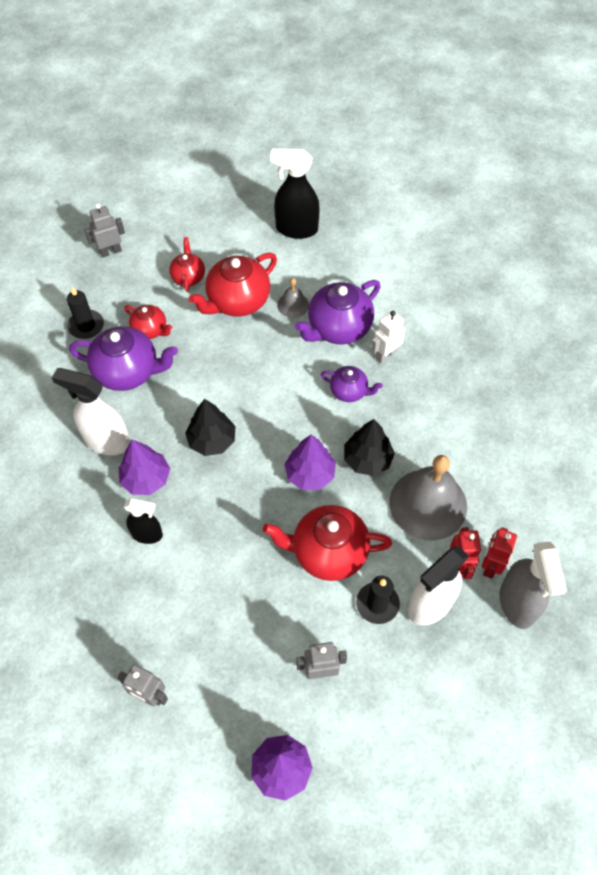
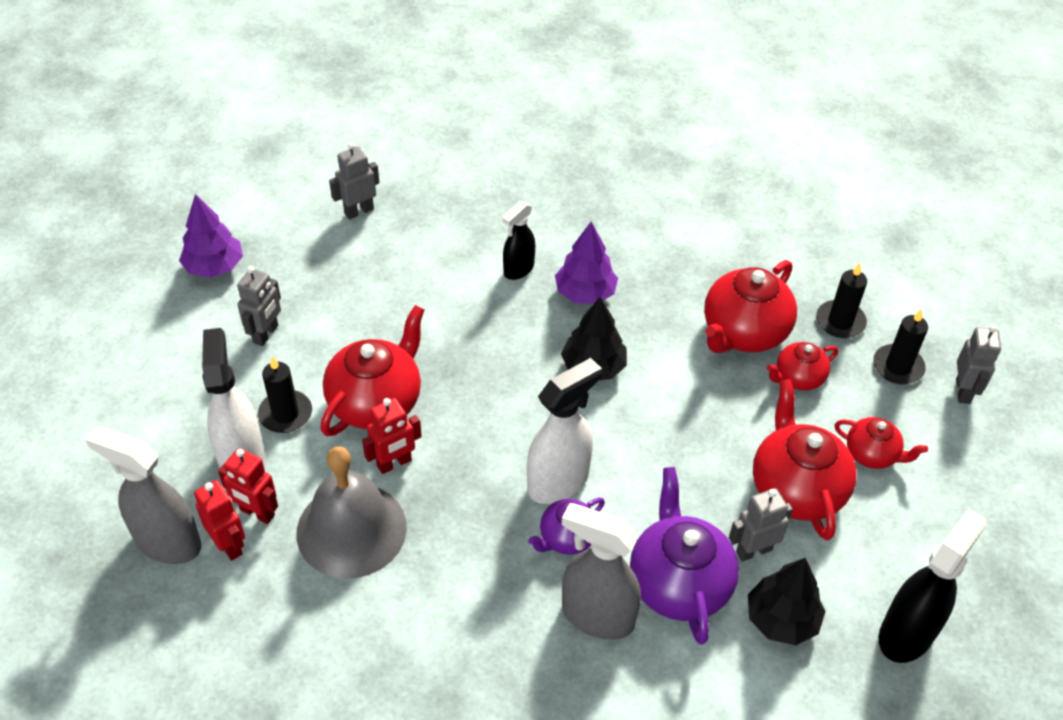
camera: 120 degrees right, 10 degrees down
(106, 441) = (657, 280): white spray bottle -> white spray bottle (558, 482)
(109, 286) = (898, 367): none -> black candle
(128, 372) = (743, 333): purple teapot -> red teapot
(293, 305) = (753, 550): grey bell -> grey robot
(310, 474) = (481, 435): purple tree -> none
(366, 510) = (394, 463): none -> red robot
(367, 459) = (456, 502): black tree -> black tree (781, 619)
(386, 354) = (597, 616): white robot -> grey spray bottle

